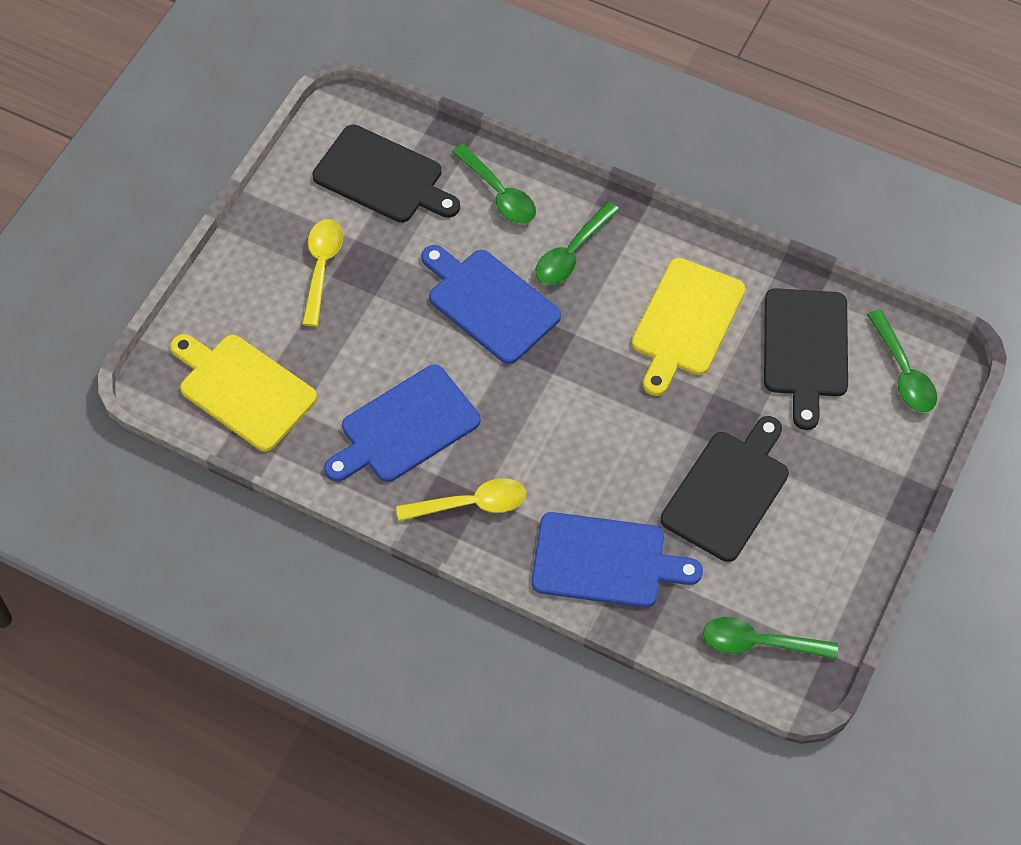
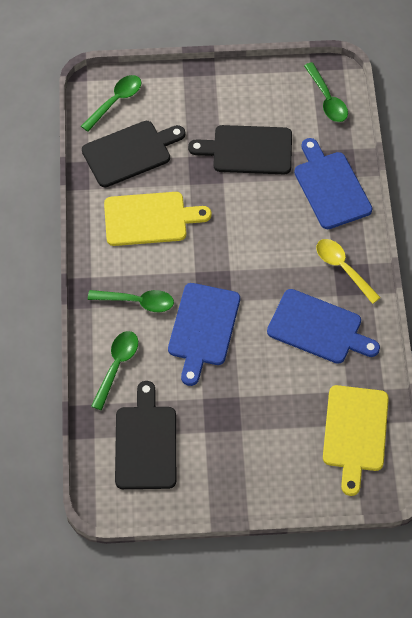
camera: 120 degrees left, 0 degrees up
(321, 267) = (239, 439): yellow spoon -> none

